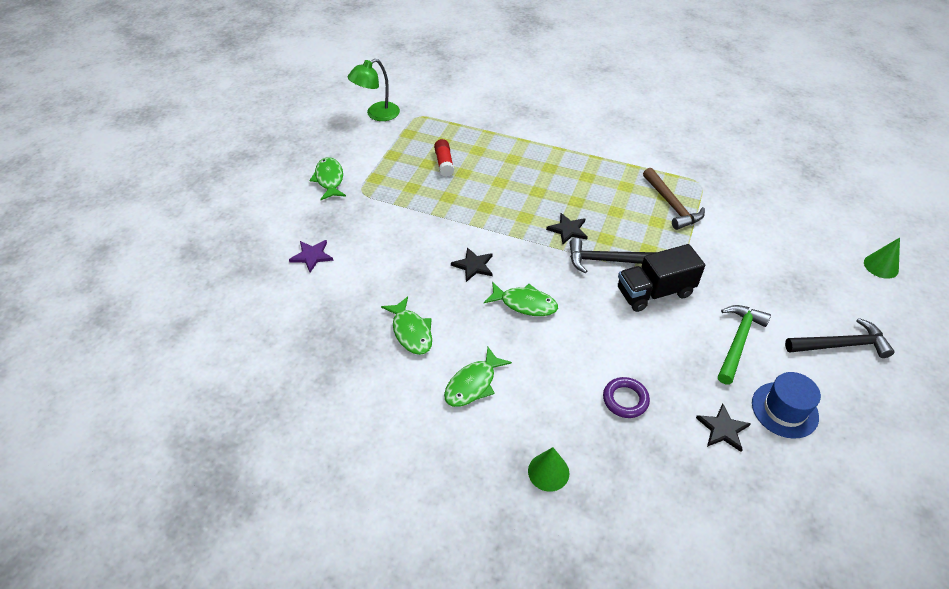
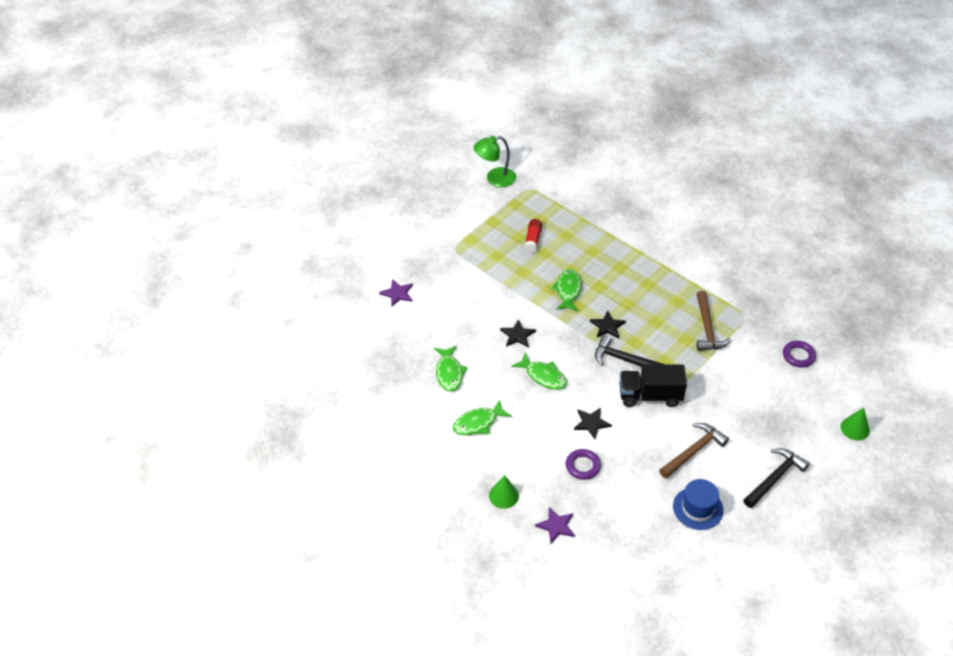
camera: 20 degrees right, 0 degrees up
(329, 179) = (433, 231): green fish -> green fish (568, 290)
(634, 492) = (556, 526): none -> purple star
(722, 429) = (643, 506): black star -> black star (591, 423)
(738, 341) = (694, 451): green hammer -> brown hammer
(777, 208) = (798, 356): none -> purple ring
(841, 345) = (775, 478): black hammer -> black hammer turned 60 degrees counterclockwise

